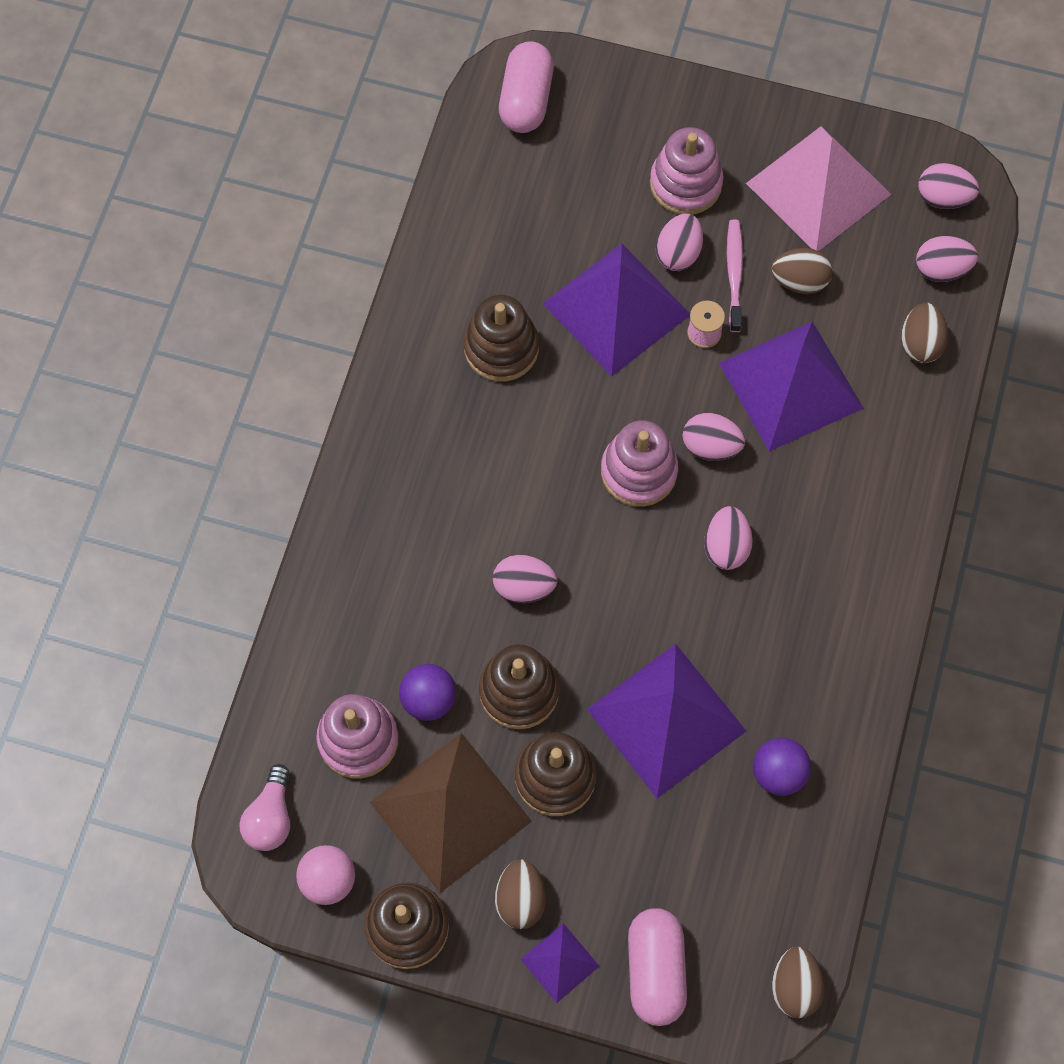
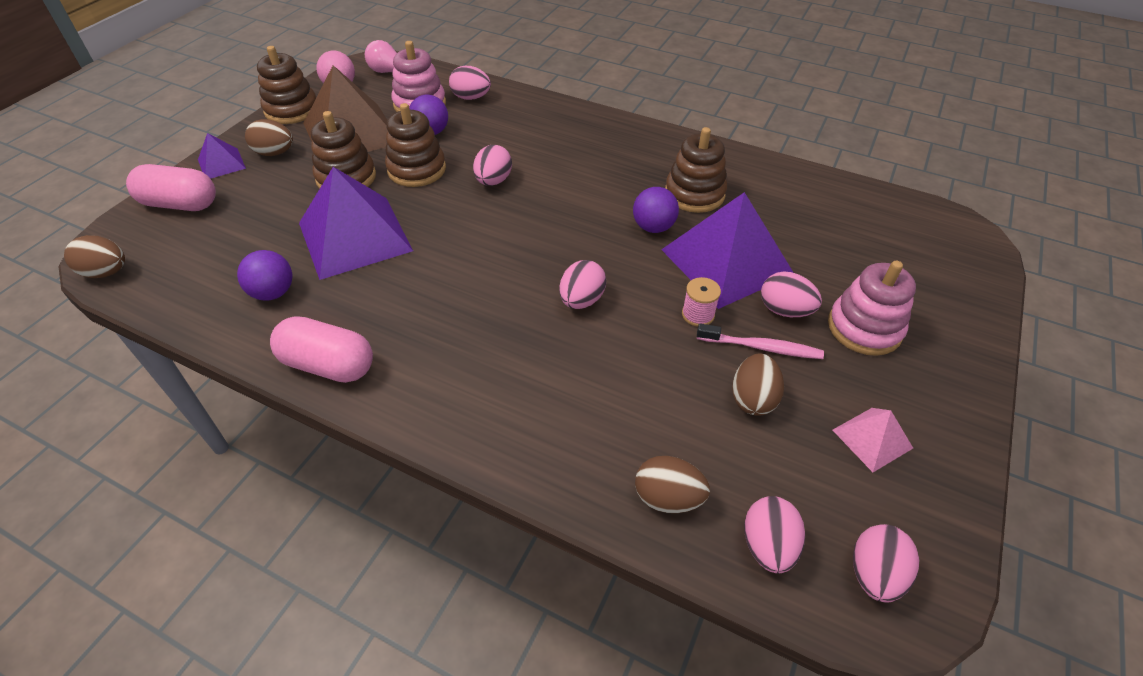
camera: 100 degrees right, 20 degrees down
(526, 100) = (939, 236): pink capsule -> pink capsule (328, 365)
(574, 388) = (653, 227): none -> purple ball
(638, 471) = (569, 252): pink stacking toy -> none
(726, 547) = (484, 294): pink egg -> pink egg (471, 97)
(790, 385) = (633, 369): purple pyramid -> none
(818, 188) = (872, 438): pink pyramid -> pink pyramid, size x0.47

